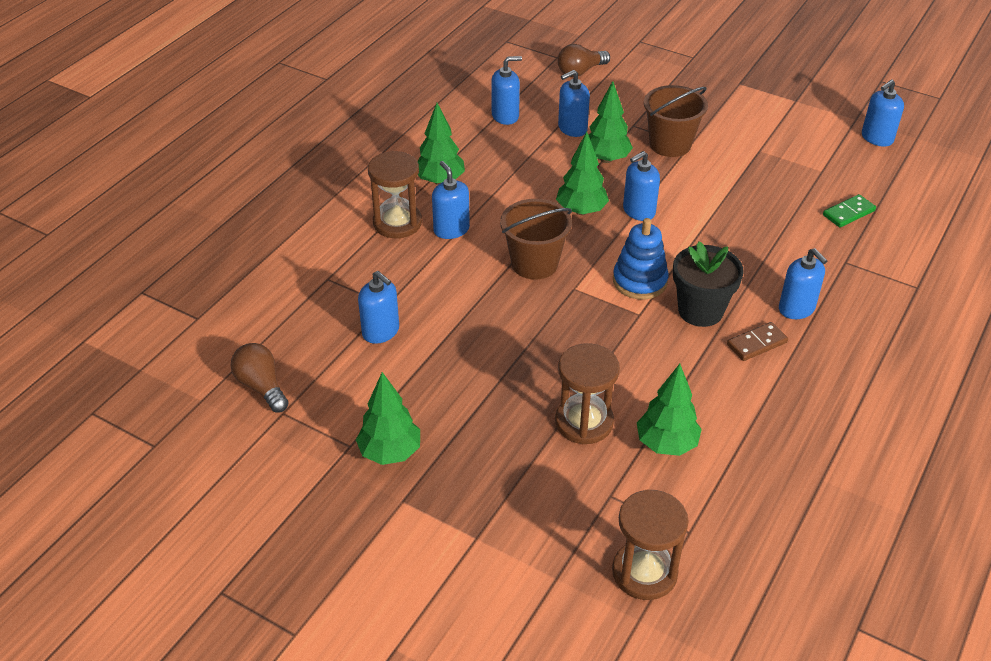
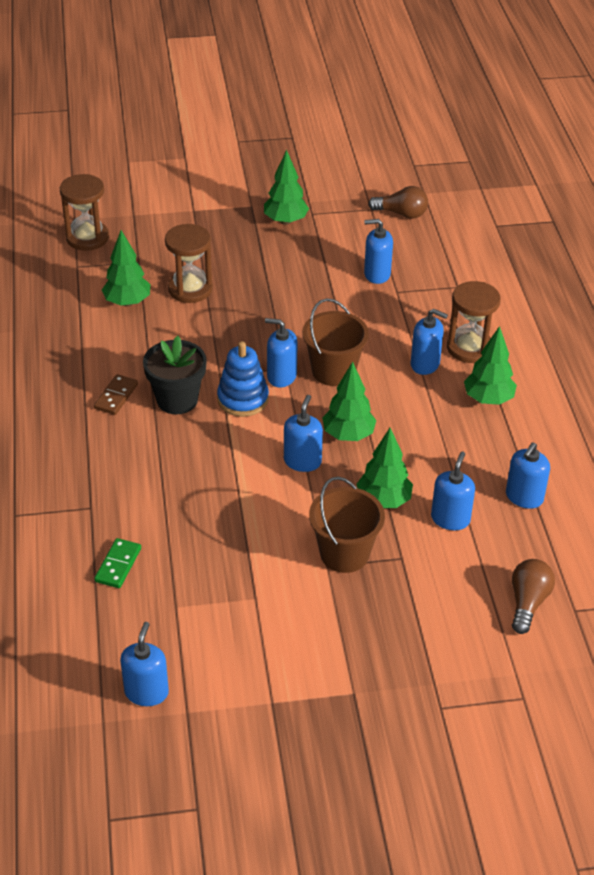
camera: 140 degrees right, 0 degrees up
(796, 308) = (104, 440): blue soap dispenser -> blue soap dispenser (281, 376)

